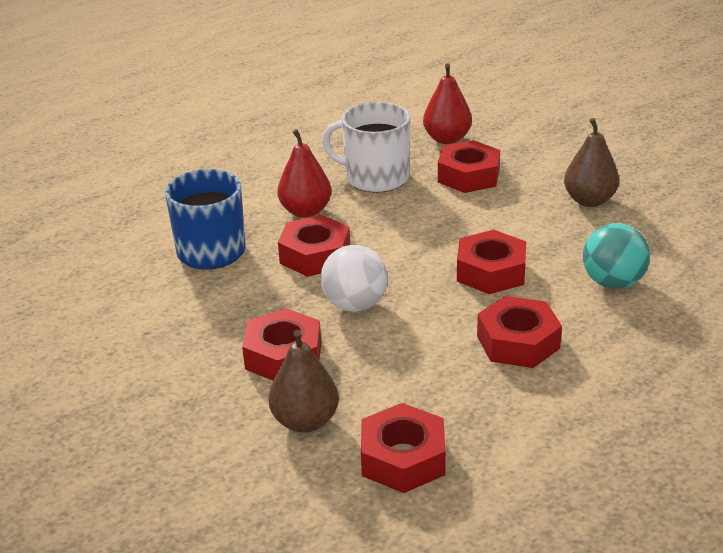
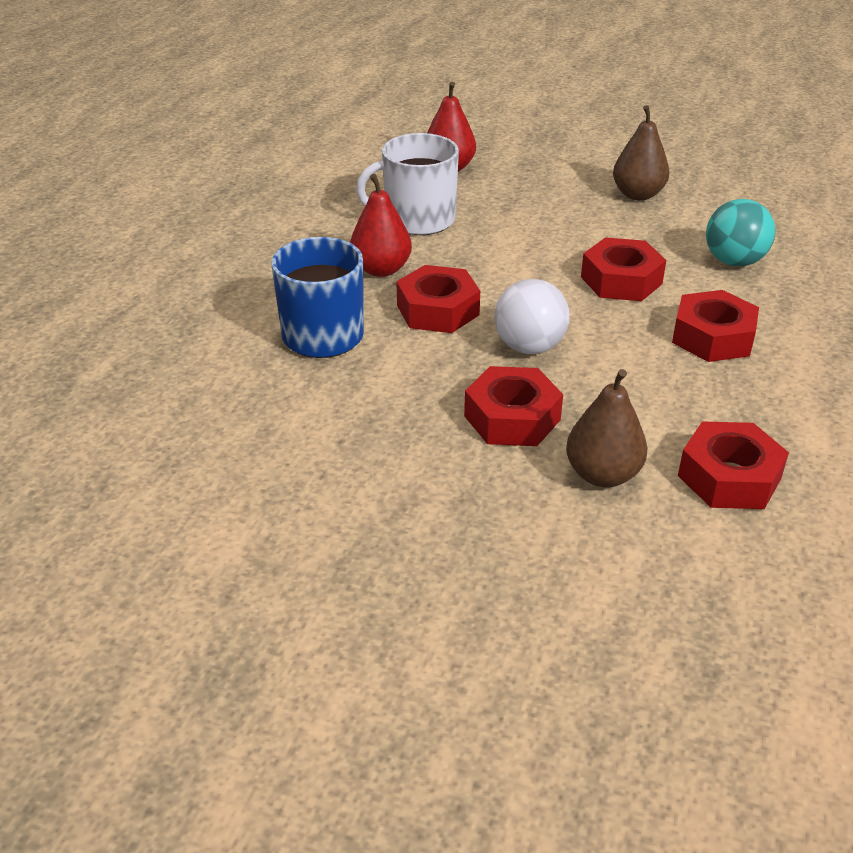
camera: 30 degrees left, 5 degrees up
(468, 176) = (506, 197): red nut -> none

